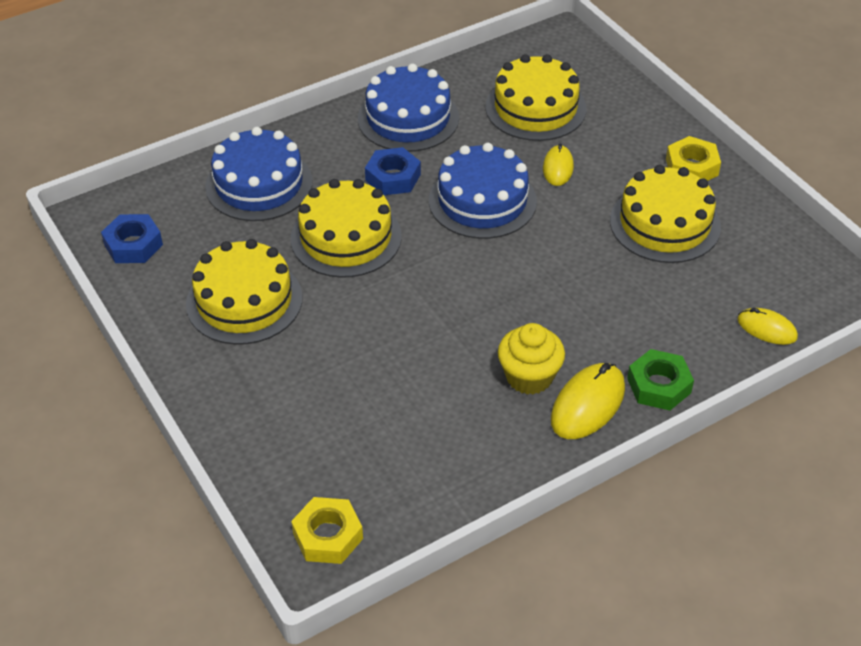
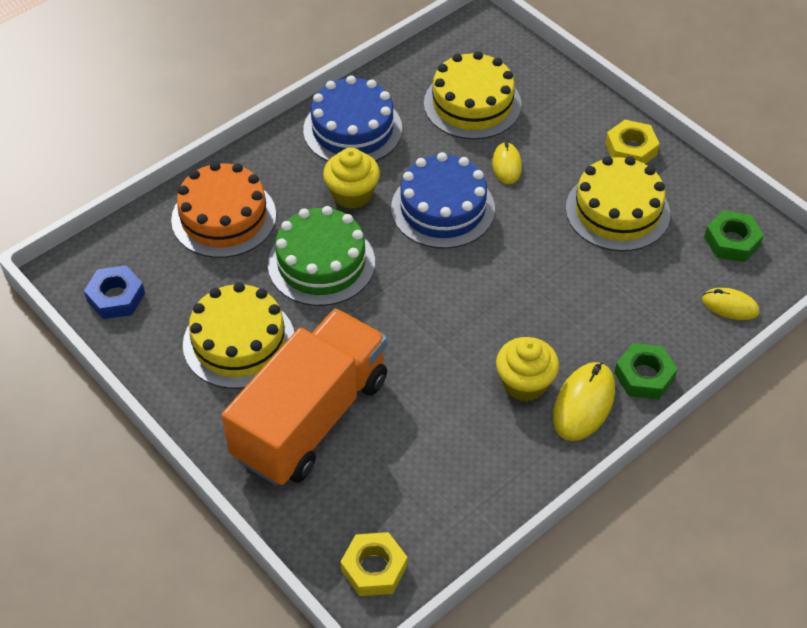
camera: 10 degrees left, 5 degrees up
(259, 184) = (224, 217): blue cake -> orange cake
(299, 381) = (311, 418): none -> orange truck
(346, 237) = (321, 263): yellow cake -> green cake
(393, 177) = (352, 194): blue nut -> yellow cupcake
(782, 266) = (732, 241): none -> green nut

